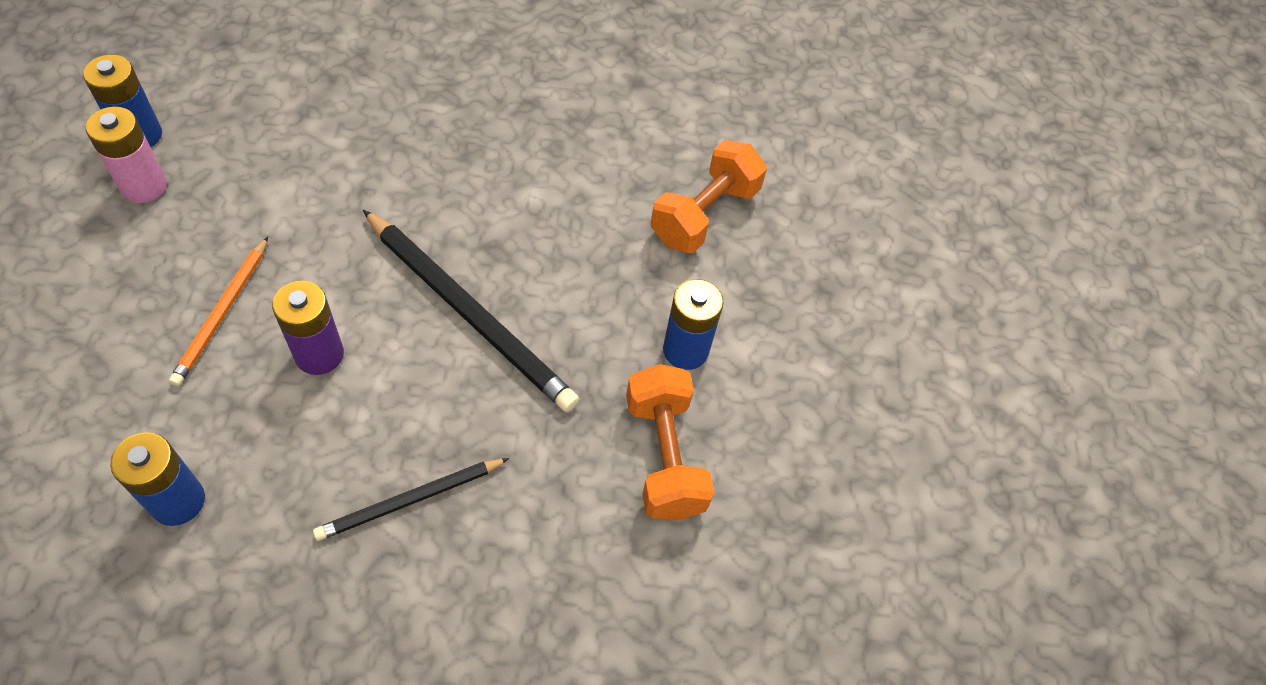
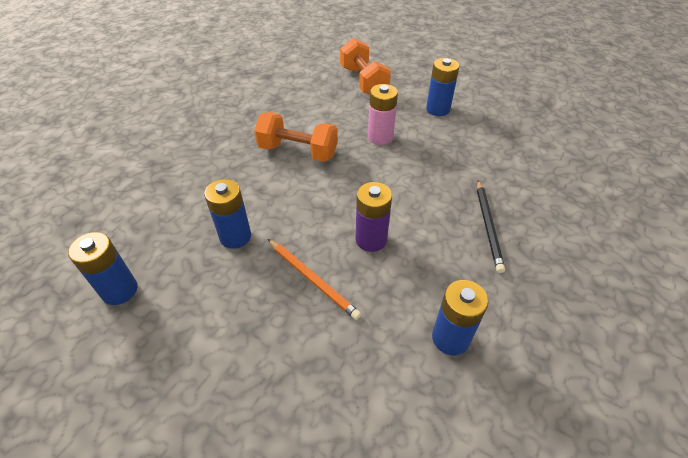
camera: 55 degrees left, 10 degrees down
(144, 186) = (170, 298): pink battery -> pink battery (380, 137)
(264, 202) = (235, 236): none -> blue battery
(468, 312) = (376, 171): black pencil -> none
(664, 456) = (494, 132): orange dumbbell -> orange dumbbell (298, 151)

